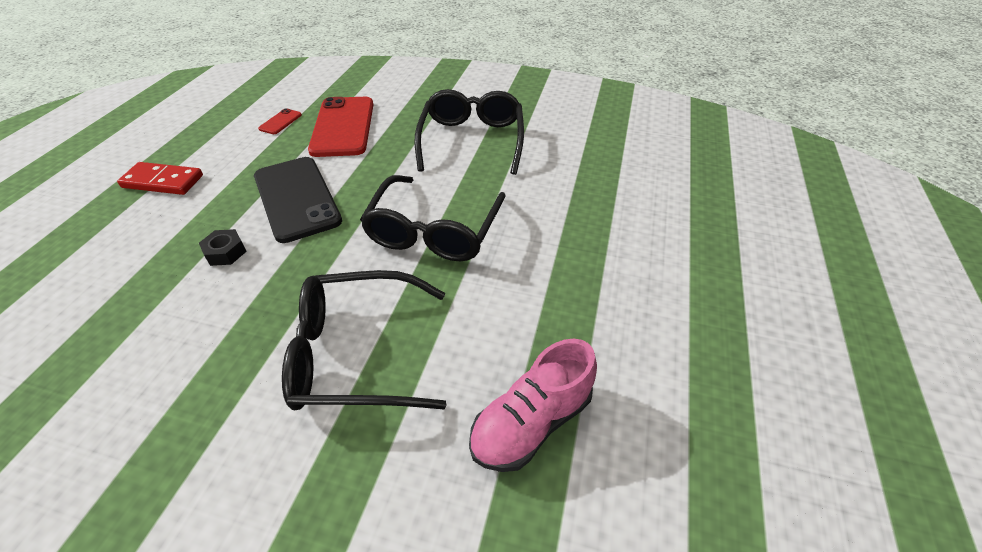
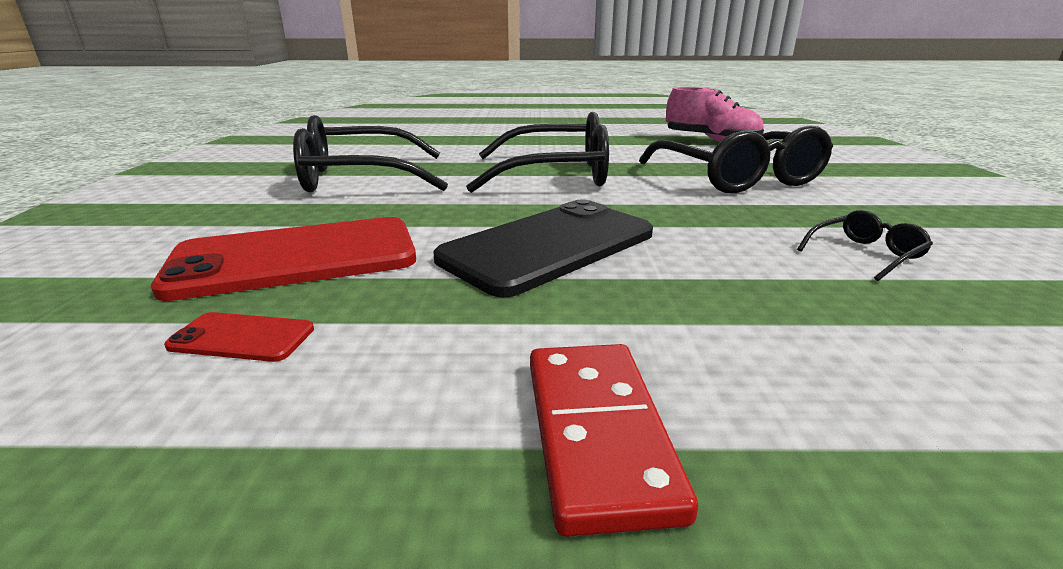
camera: 105 degrees left, 20 degrees down
(171, 329) = (864, 254): none -> black glasses
(225, 252) = (713, 263): black nut -> none

